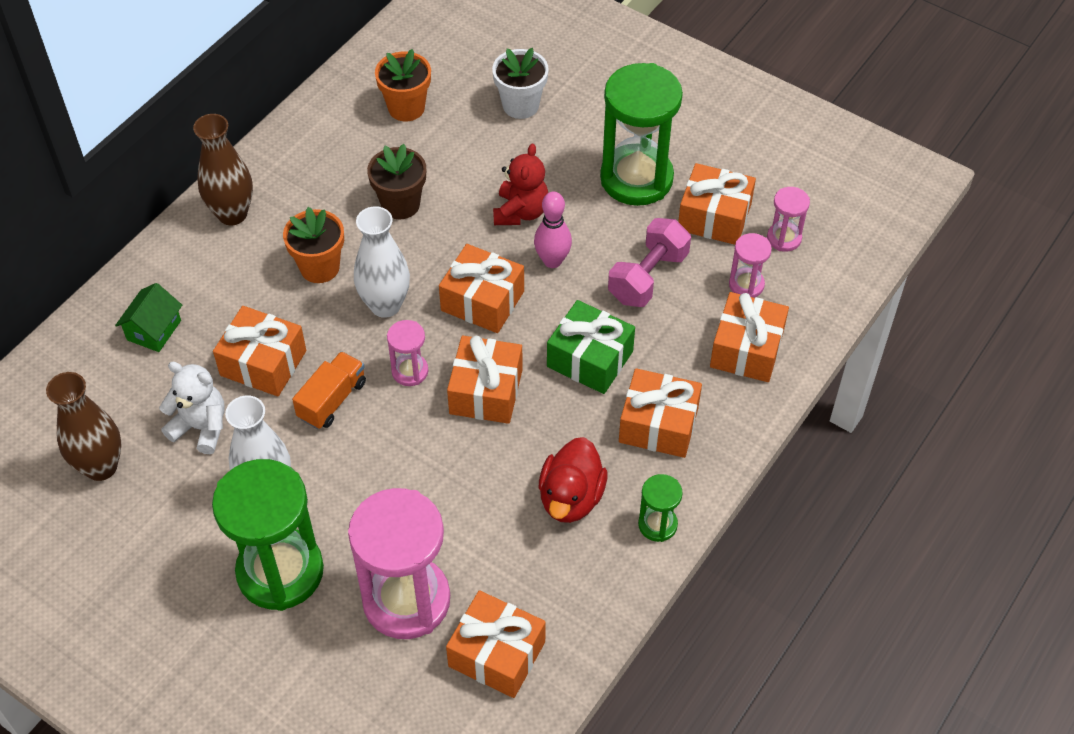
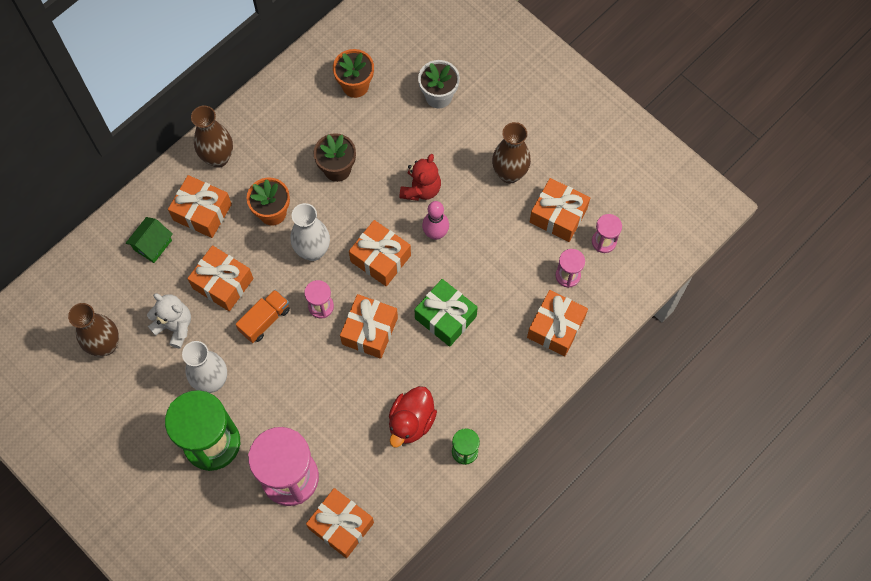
camera: 10 degrees right, 15 degrees up
(636, 178) = (509, 174): green hourglass -> brown vase
(648, 277) = (500, 258): pink dumbbell -> none
(658, 425) = (481, 376): orange gift -> orange gift (202, 212)

